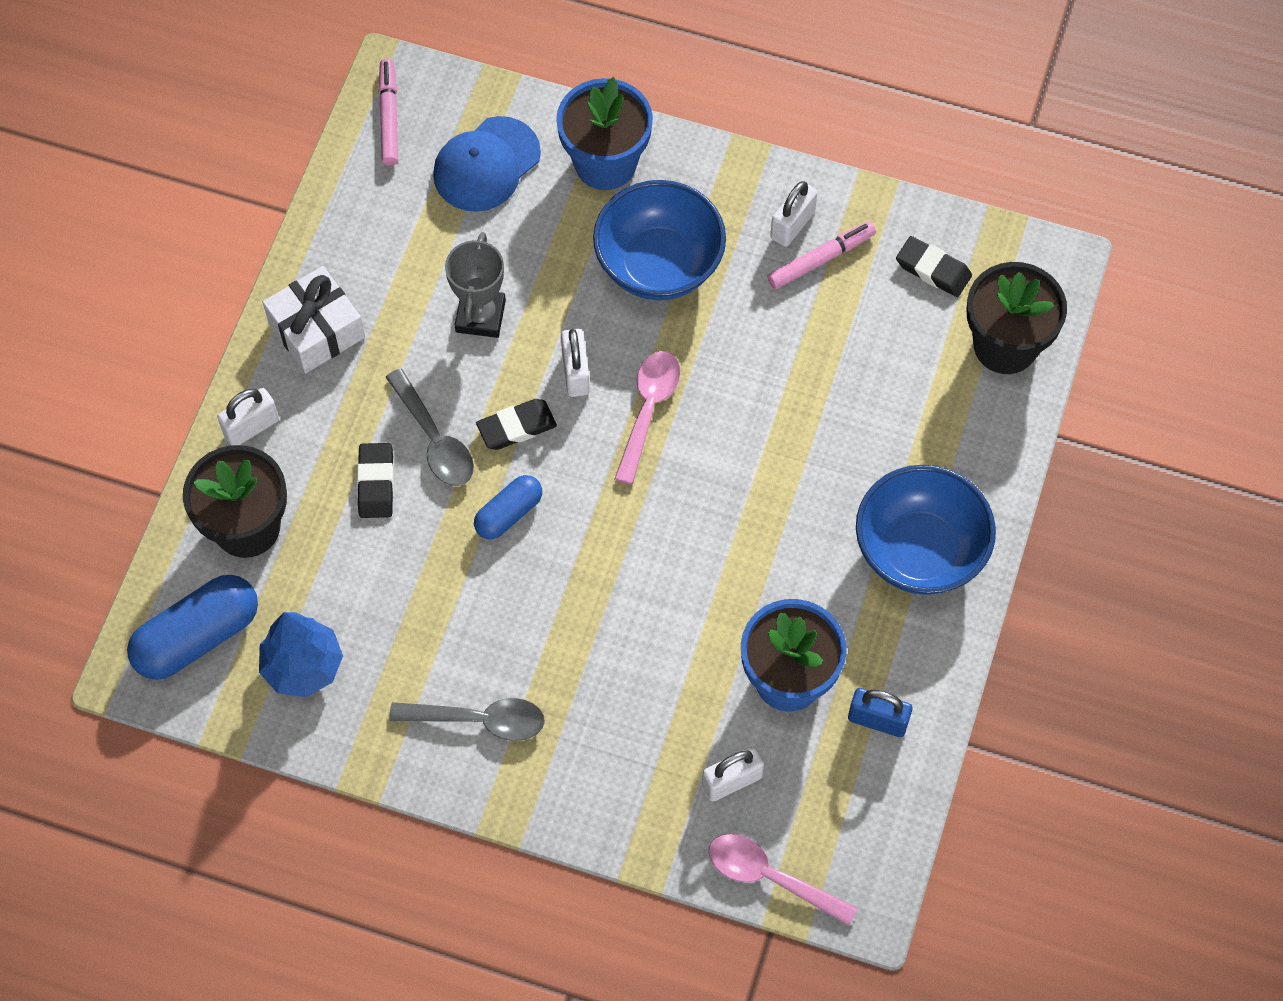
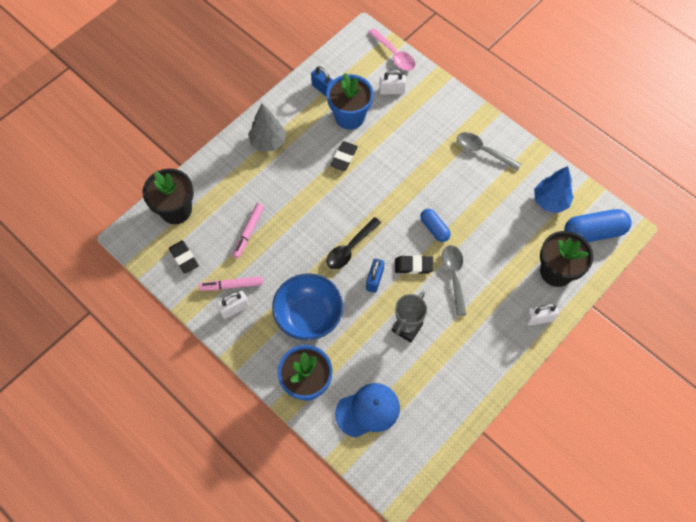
camera: 155 degrees left, 0 degrees up
(316, 330) = (490, 355): white gift -> none
(376, 483) = (489, 267): black eraser -> black eraser (344, 157)
(389, 116) = (407, 464): pink marker -> pink marker (248, 232)
(508, 513) = (434, 228): blue capsule -> blue capsule turned 75 degrees clockwise
(575, 373) = (374, 280): white padlock -> blue padlock
(648, 410) = (350, 248): pink spoon -> black spoon
(919, 551) = (268, 142): blue bowl -> grey tree

